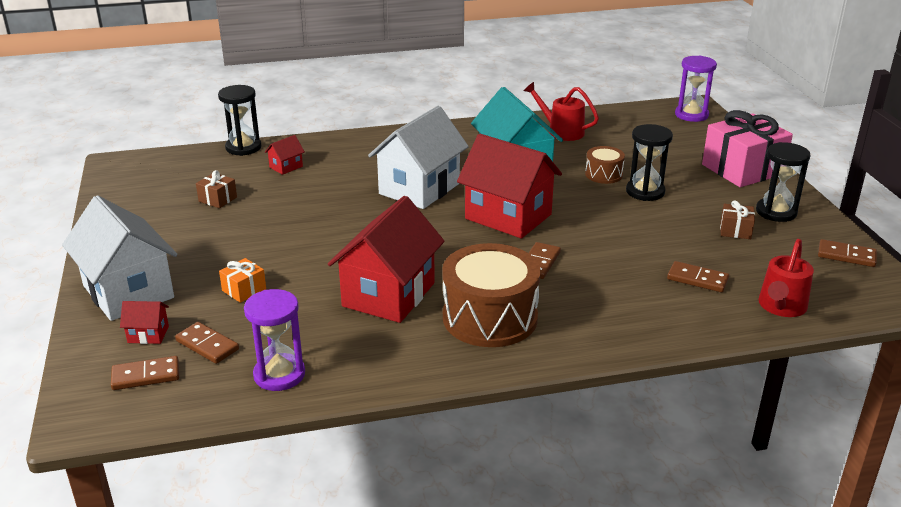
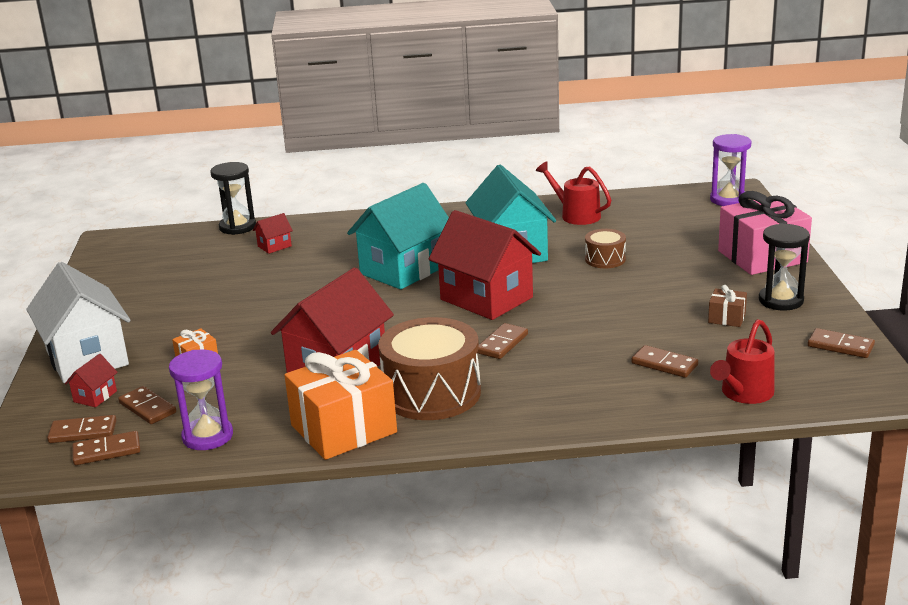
camera: 10 degrees right, 5 degrees down
(148, 334) = (95, 396): red house -> red house turned 75 degrees counterclockwise
(177, 396) = (107, 451): none -> brown domino
(218, 199) = (197, 276): brown gift -> none
(415, 360) = (343, 429): none -> orange gift
(419, 189) = (403, 270): white house -> turquoise house
(645, 192) = (643, 277): black hourglass -> none

